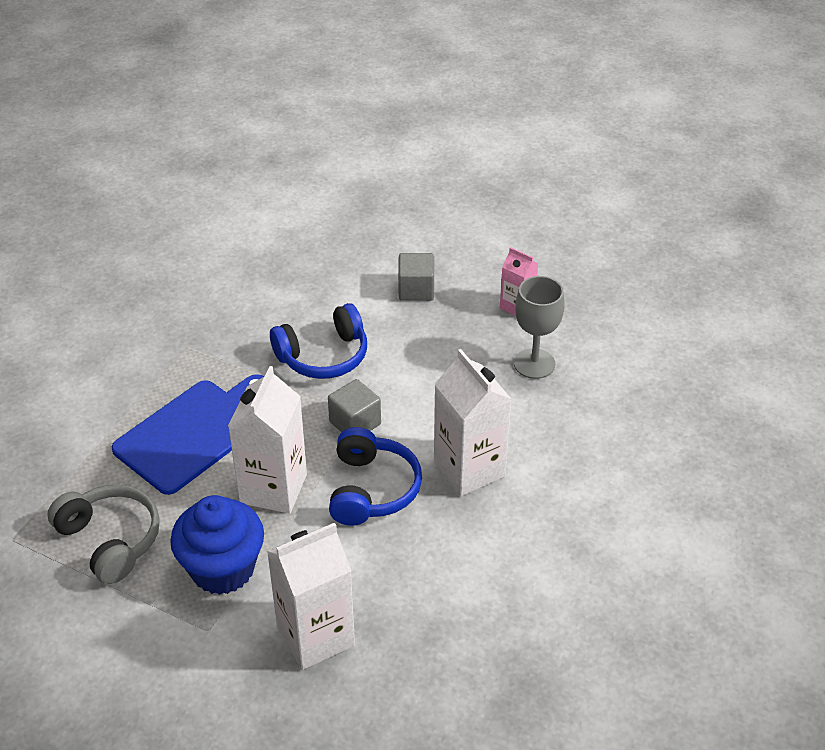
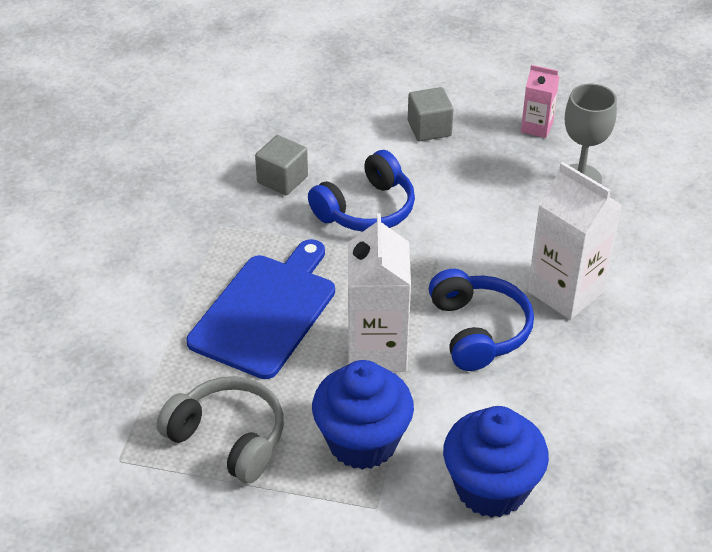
camera: 15 degrees left, 0 degrees up
(315, 636) = (491, 488): white carton -> blue cupcake
(355, 423) = (430, 269): grey cube -> grey cube (282, 179)

